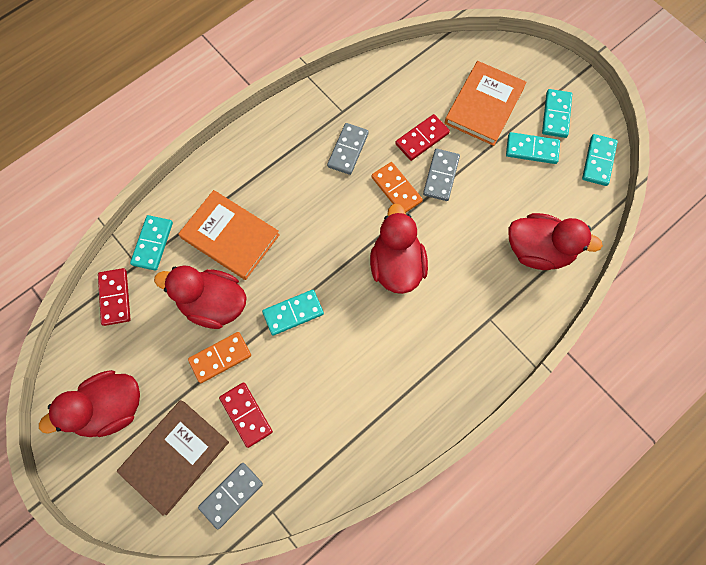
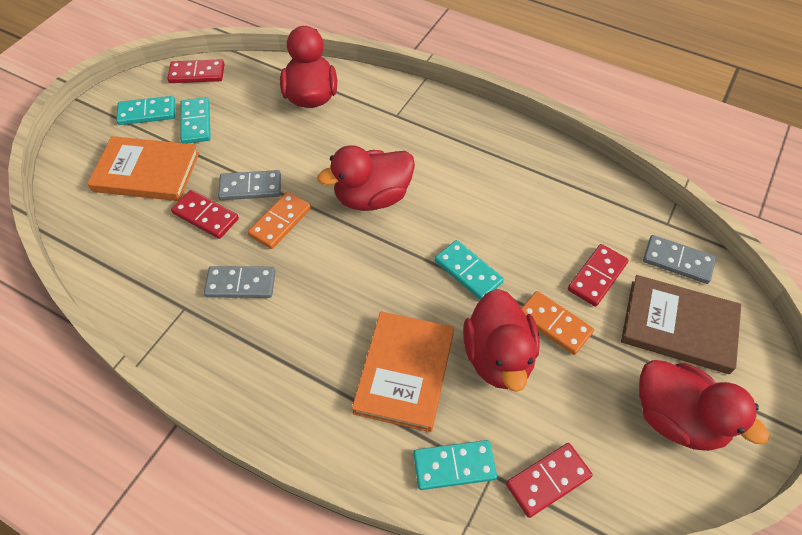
camera: 110 degrees left, 15 degrees down
(598, 161) = (197, 74): turquoise domino -> red domino

